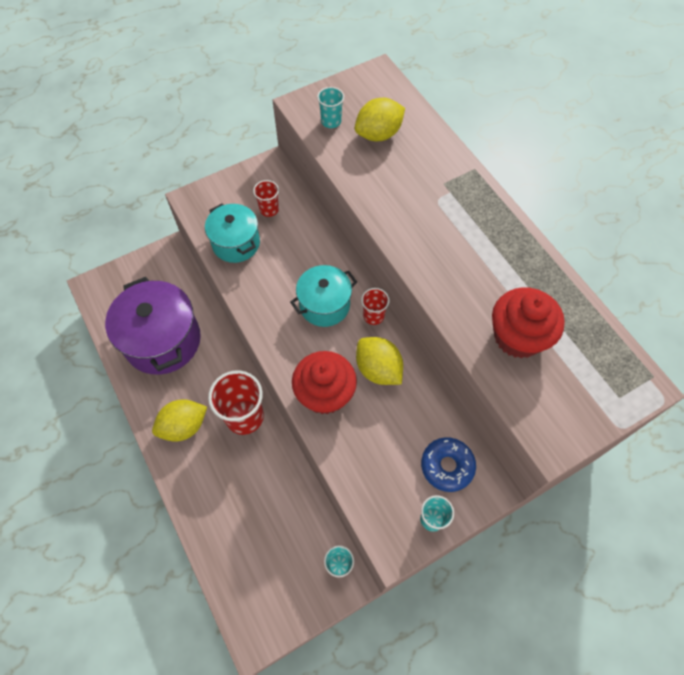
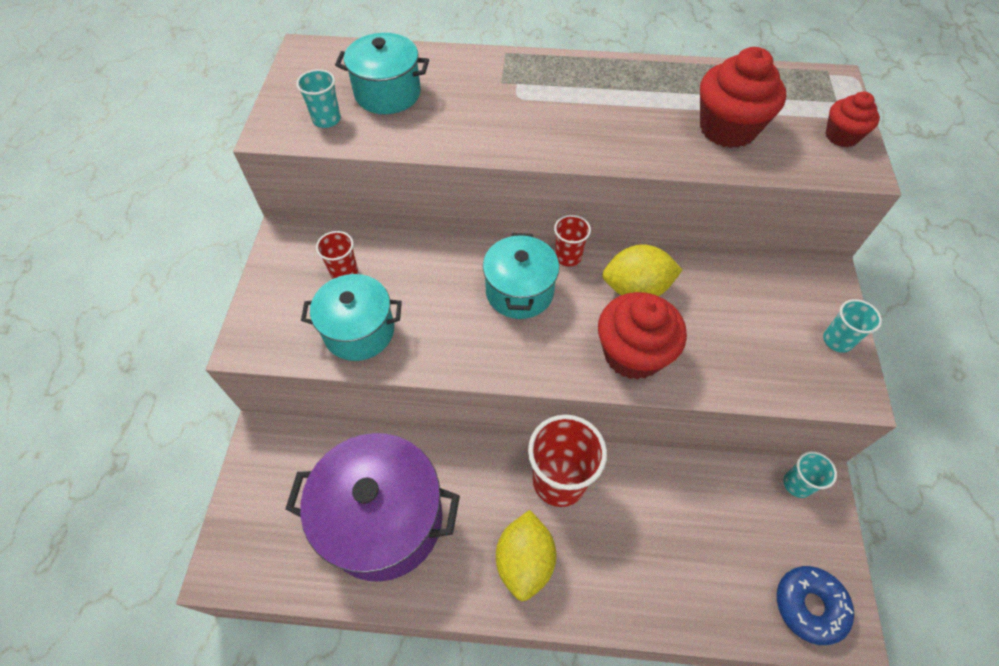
camera: 55 degrees left, 5 degrees down
(378, 134) = (388, 93): yellow lemon -> turquoise pot
(447, 466) = (784, 295): blue donut -> blue donut (809, 606)
(579, 416) = (841, 136): none -> red cupcake

